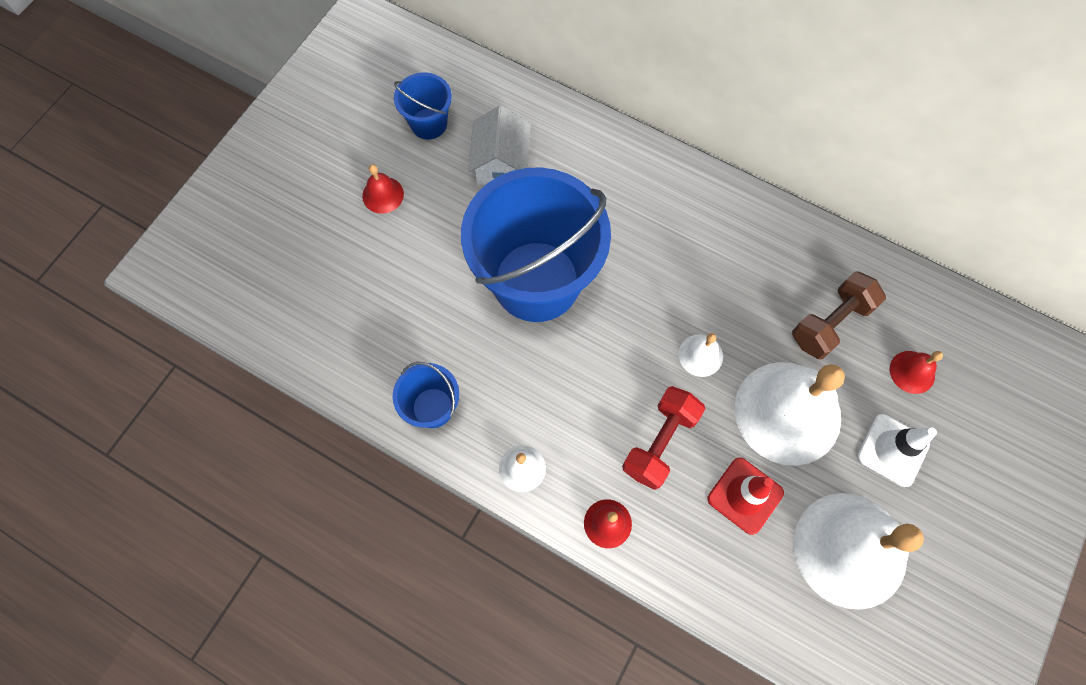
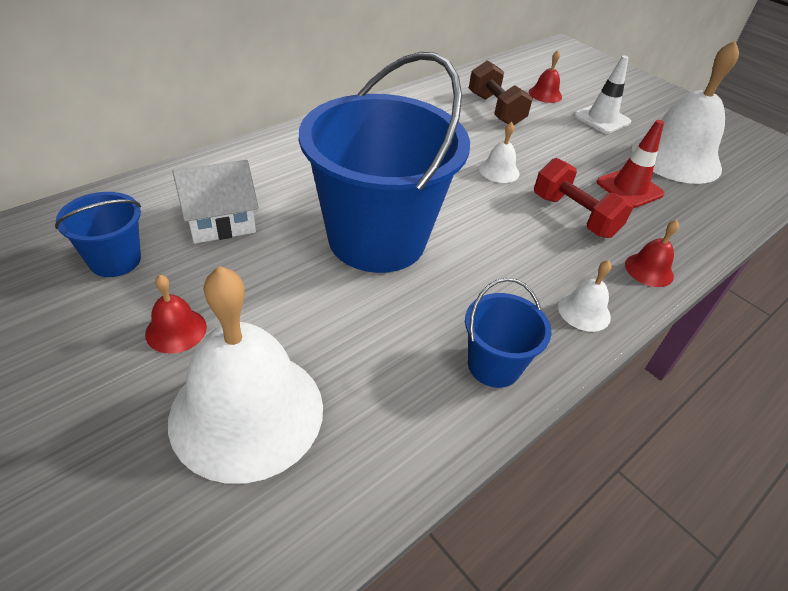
camera: 75 degrees left, 25 degrees down
(501, 163) = (220, 222): white house -> white house turned 45 degrees counterclockwise
(787, 412) = (562, 148): white bell -> white bell (247, 412)

